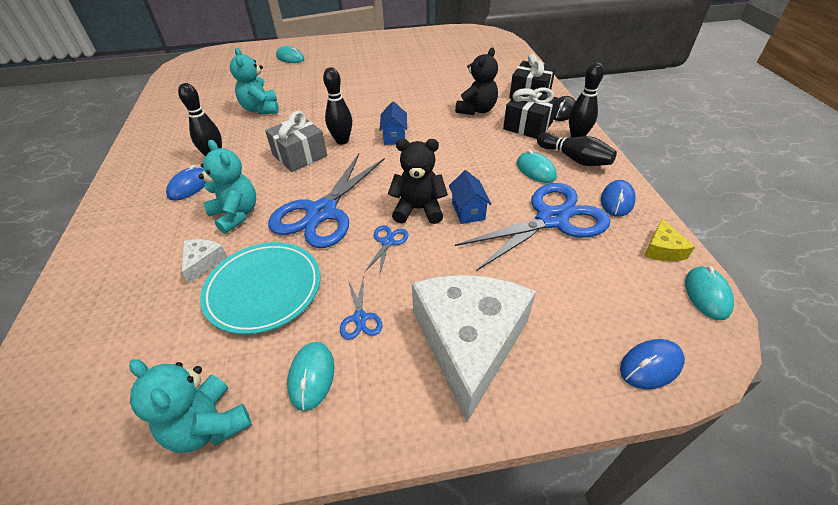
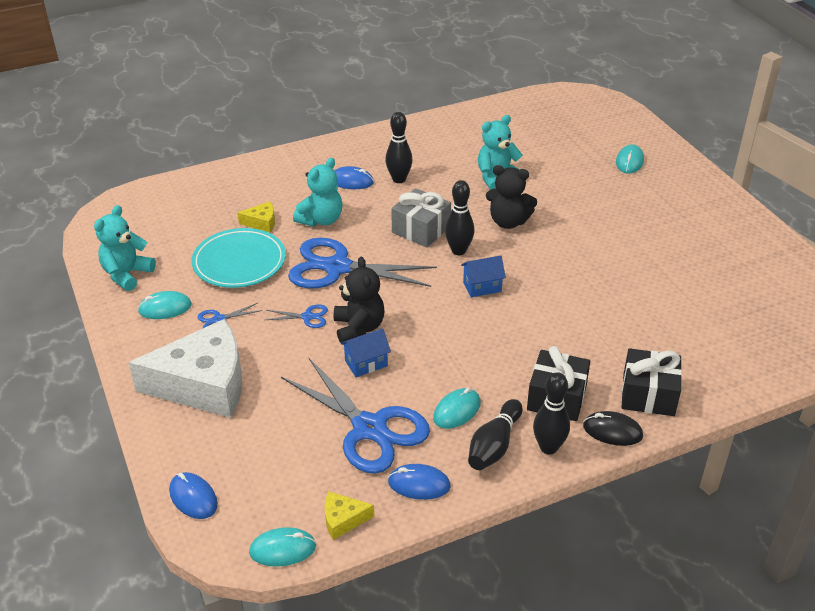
camera: 75 degrees right, 5 degrees down
(203, 262) = (262, 222): white cheese -> yellow cheese
(476, 110) = (575, 345): black teddy bear -> black teddy bear (508, 222)

